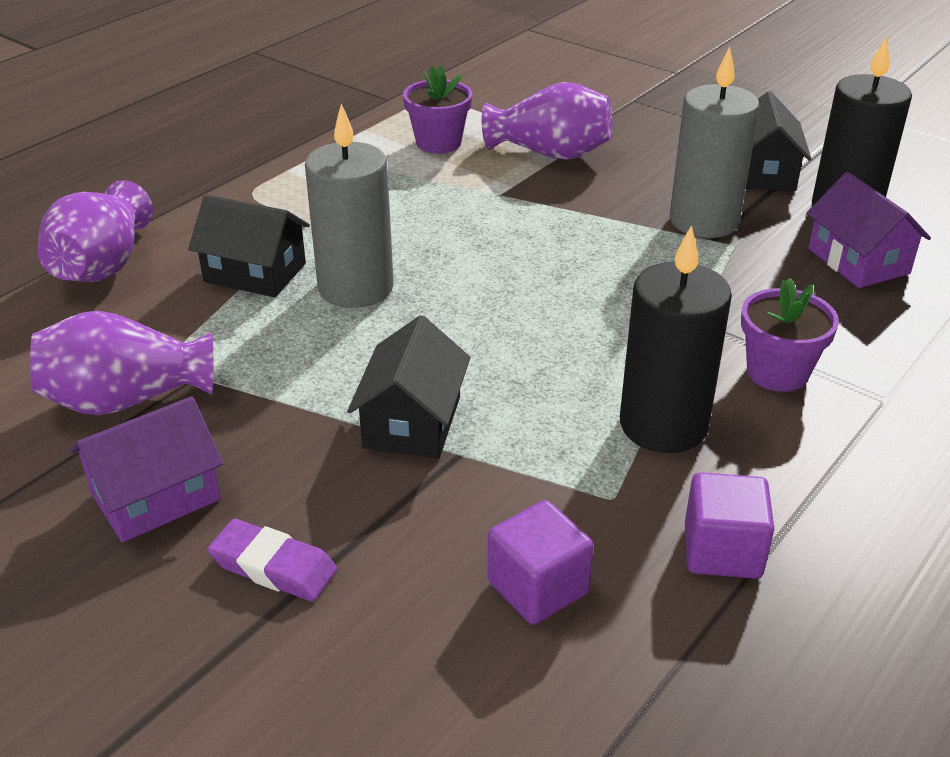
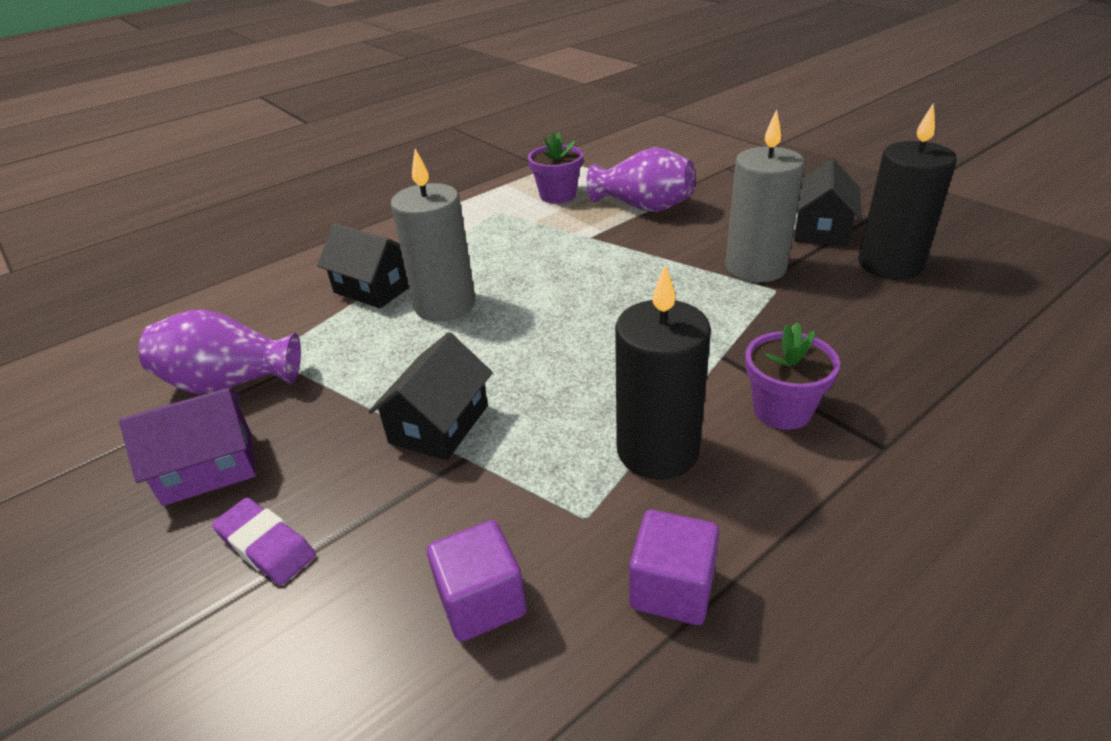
camera: 15 degrees right, 0 degrees up
(102, 265) = (269, 275): purple vase -> none
(858, 261) = (890, 311): purple house -> none

